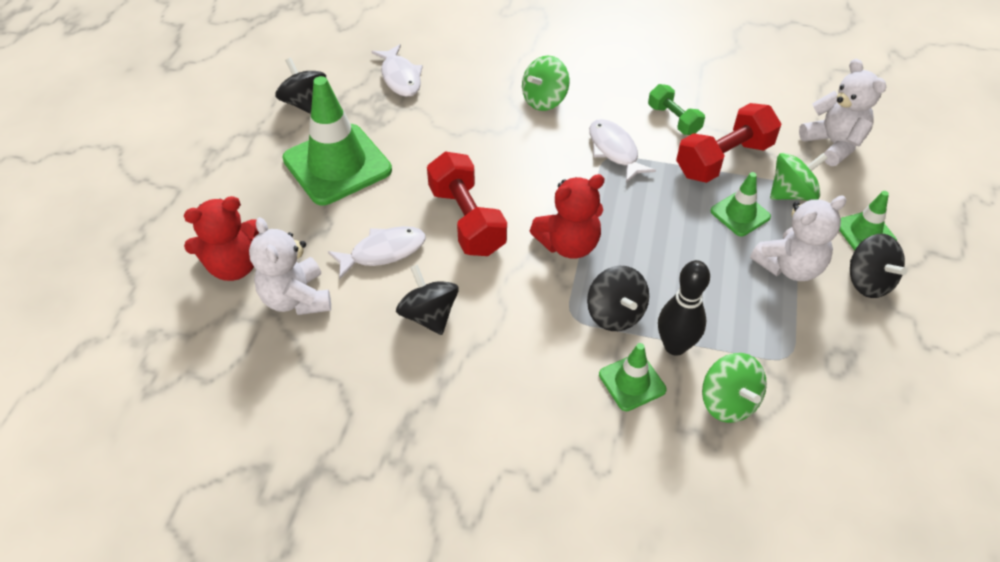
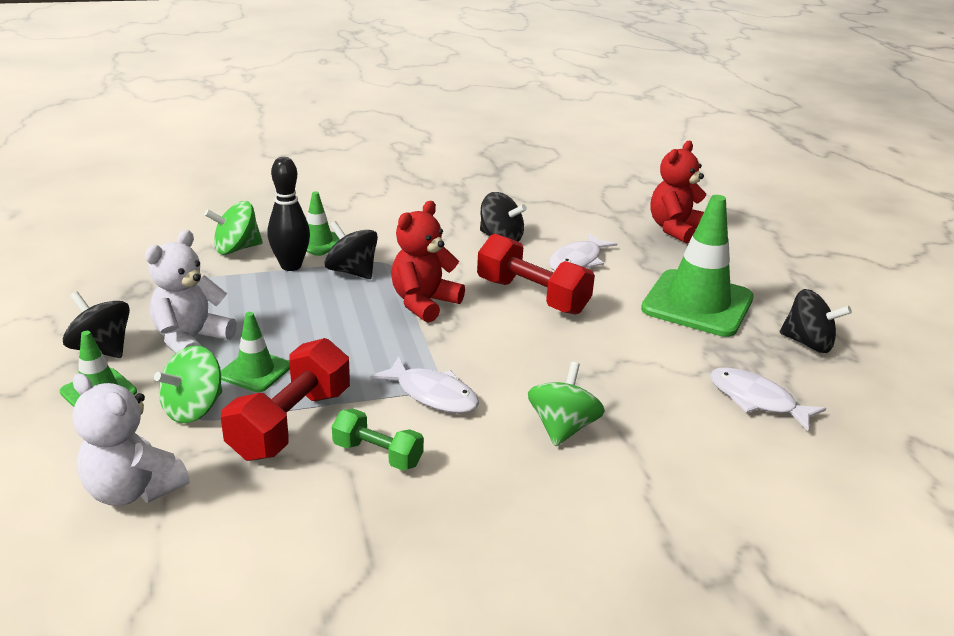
camera: 150 degrees right, 20 degrees down
(296, 298) = (606, 225): white teddy bear -> none
(728, 402) = (236, 248): green spinning top -> green spinning top turned 60 degrees counterclockwise

